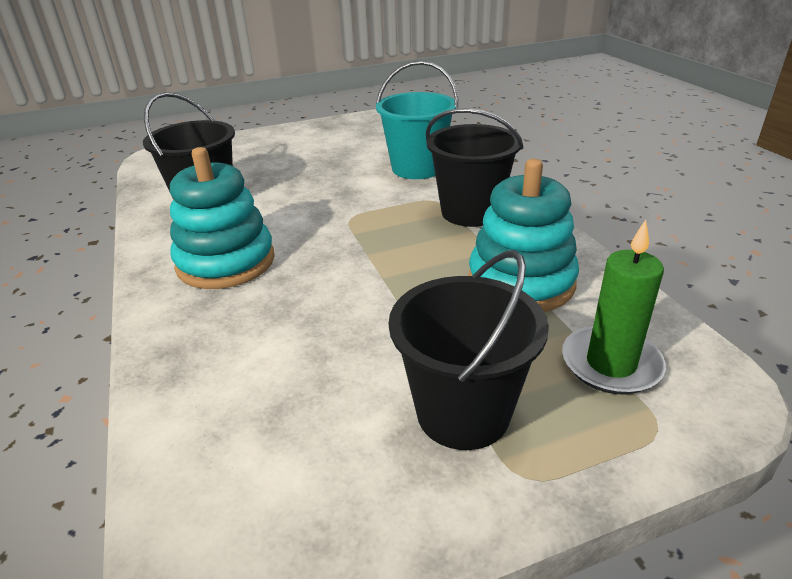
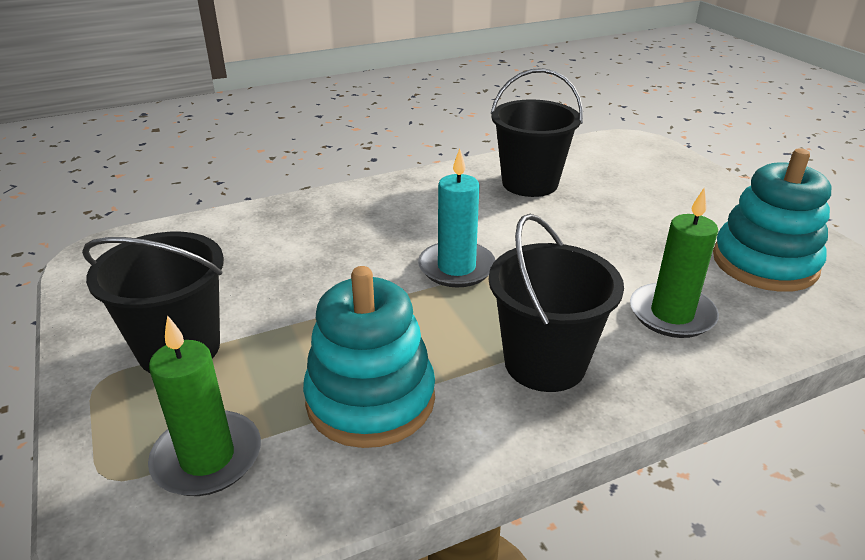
camera: 85 degrees right, 0 degrees up
(226, 262) = (419, 210): turquoise stacking toy -> turquoise stacking toy (764, 263)
(341, 243) = (456, 268): none -> turquoise candle
(417, 168) = (672, 314): turquoise bucket -> green candle

